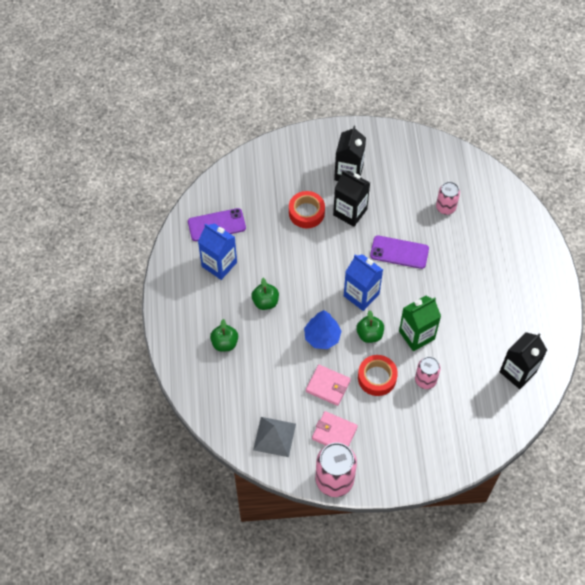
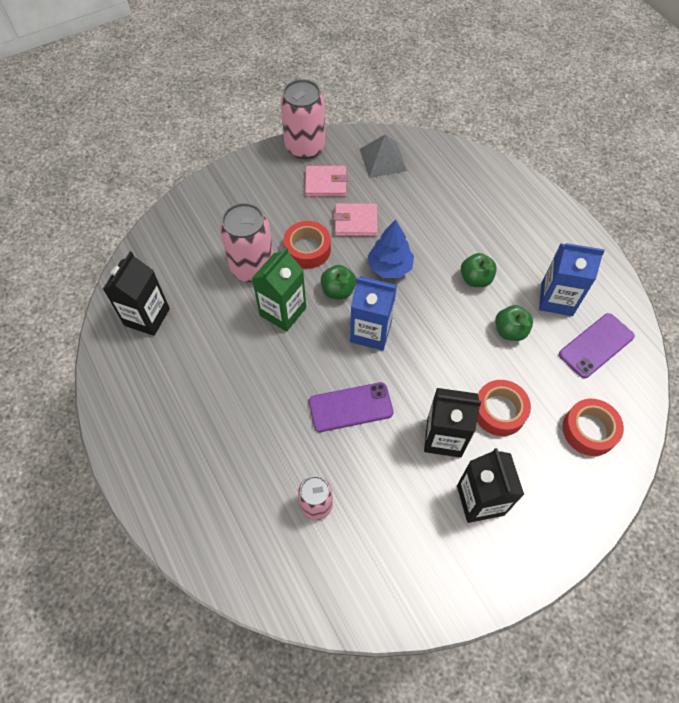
camera: 155 degrees right, 0 degrees up
(225, 343) = (489, 220): green apple -> green apple (510, 331)
(259, 181) = (589, 430): none -> red tape
(425, 380) = (252, 267): pink can -> pink can, size x1.67

